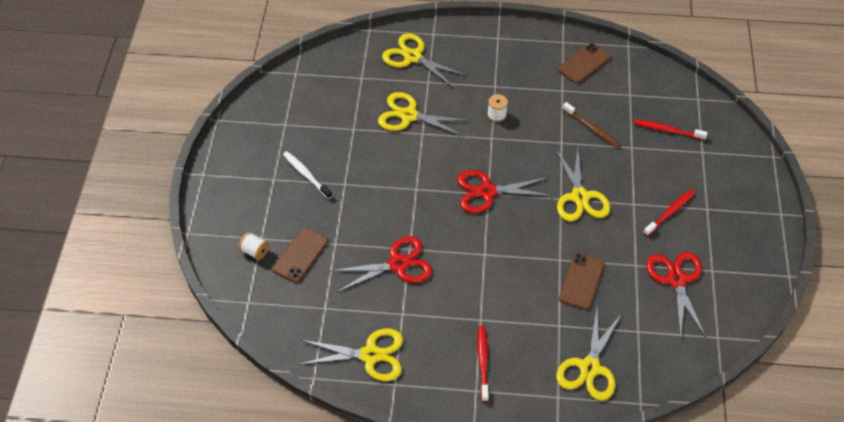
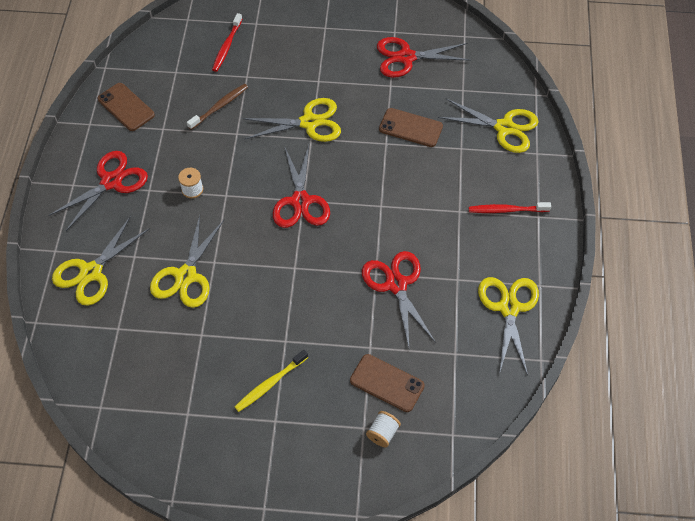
camera: 90 degrees left, 5 degrees up
(306, 175) = (270, 383): white toothbrush -> yellow toothbrush
(502, 61) = (111, 182): none -> red scissors
(670, 212) = (329, 55): red toothbrush -> none

